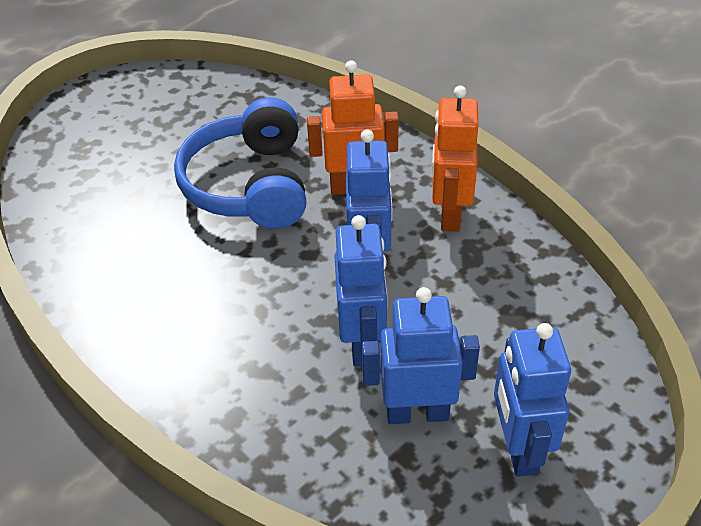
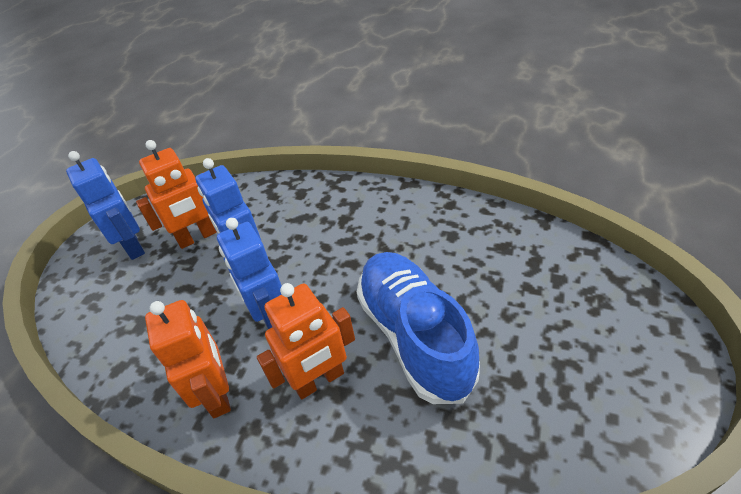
camera: 155 degrees right, 0 degrees up
(250, 185) = (414, 335): blue headphones -> blue shoe
(417, 413) = (197, 237): blue robot -> orange robot

